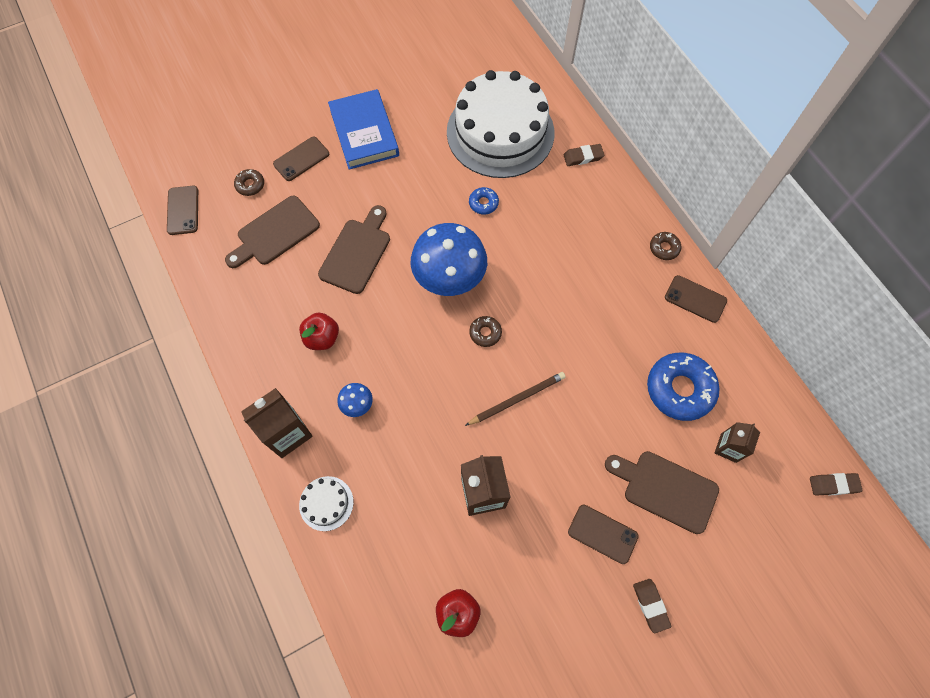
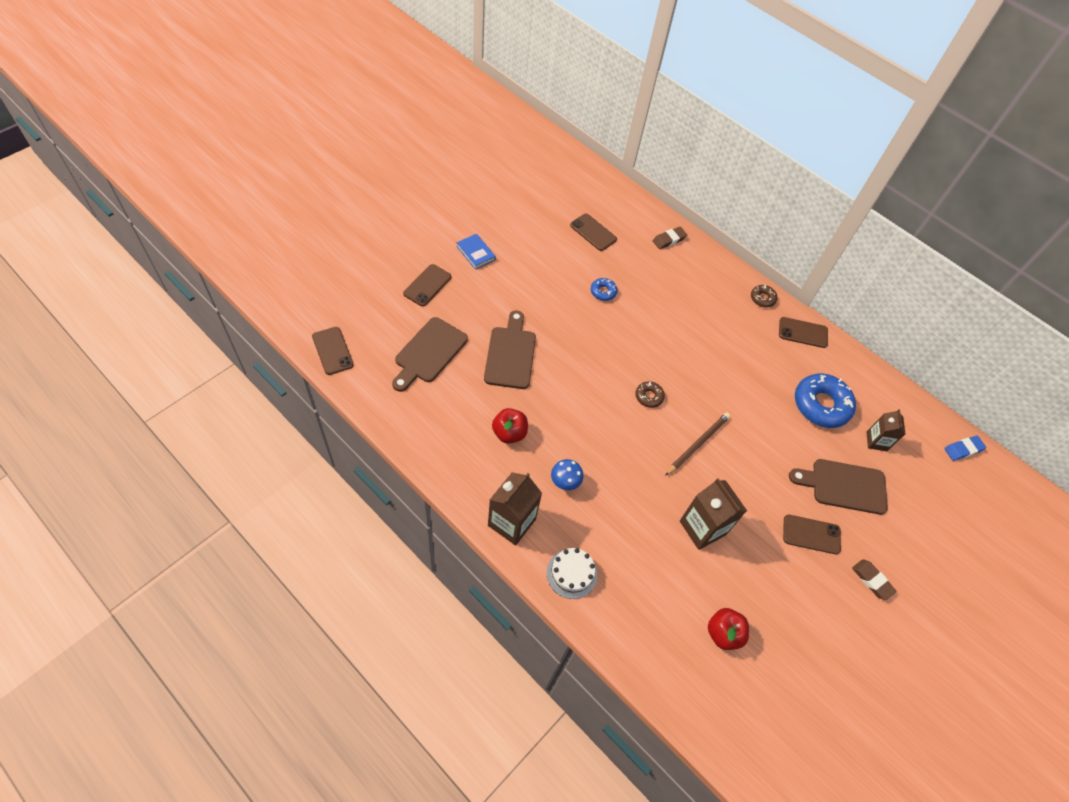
camera: 25 degrees left, 10 degrees down
(250, 185) = (388, 316): brown donut -> none
(364, 133) = (476, 253): blue book -> blue book, size x0.50
(449, 280) = (601, 360): blue mushroom -> none
(500, 132) = (593, 232): white cake -> brown phone
(833, 485) = (963, 449): brown eraser -> blue eraser

